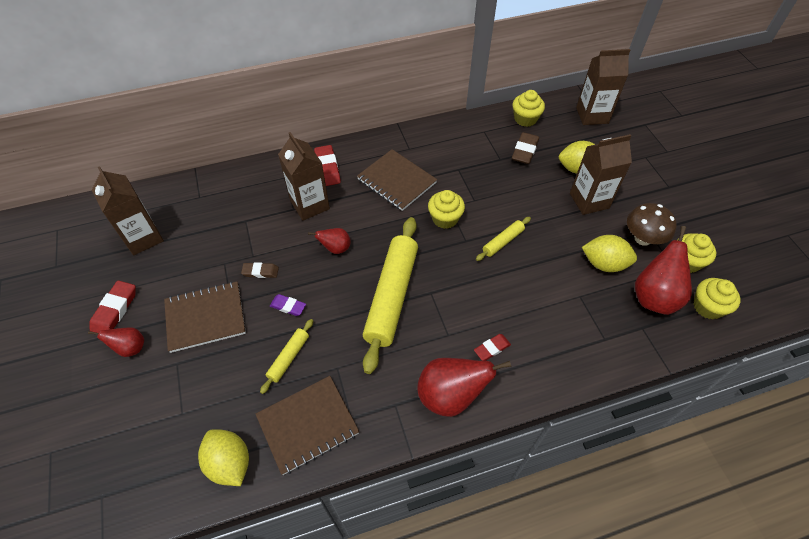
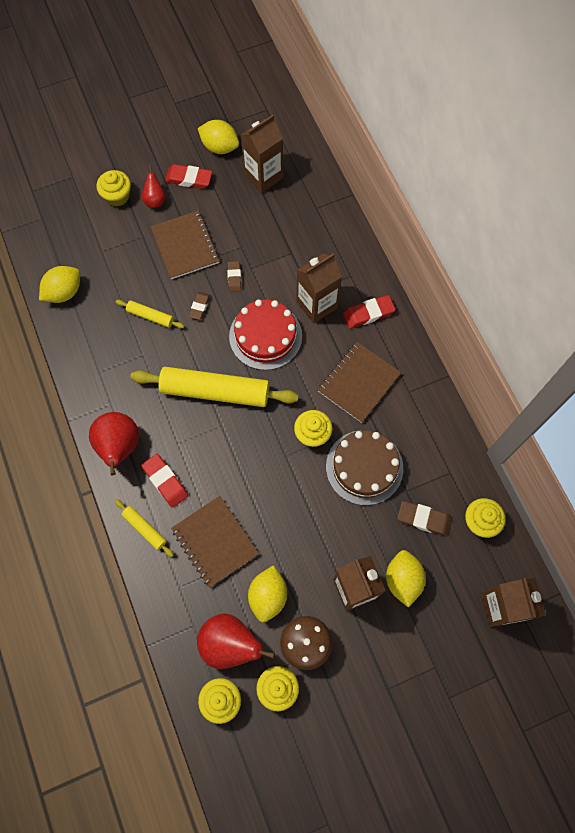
camera: 85 degrees right, 15 degrees up
(85, 276) = (220, 147): none -> yellow lemon
(106, 393) = (117, 196): none -> yellow cupcake
(288, 306) = (199, 307): purple eraser -> brown eraser
(308, 425) = (93, 340): brown notebook -> brown notebook (215, 542)
(335, 248) = (265, 336): red pear -> red cake
(478, 184) = (364, 467): none -> brown cake
(492, 348) = (165, 481): red eraser -> red eraser, size x1.55
(503, 242) = (287, 492): yellow rolling pin -> yellow rolling pin (144, 529)

